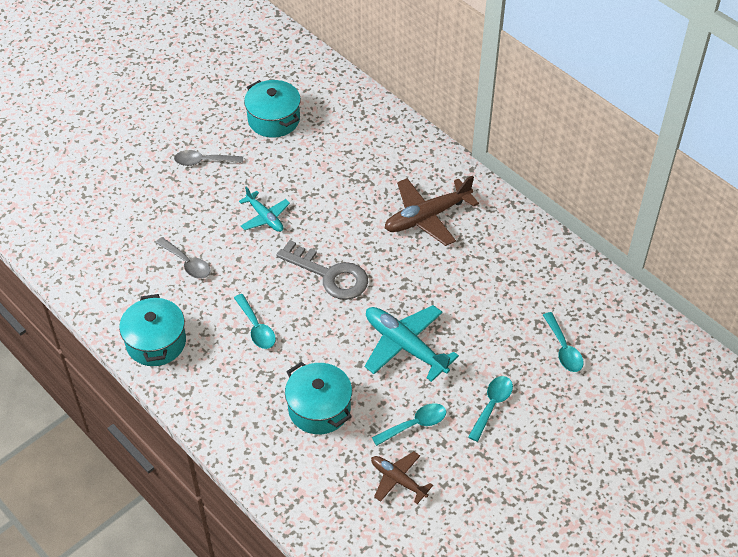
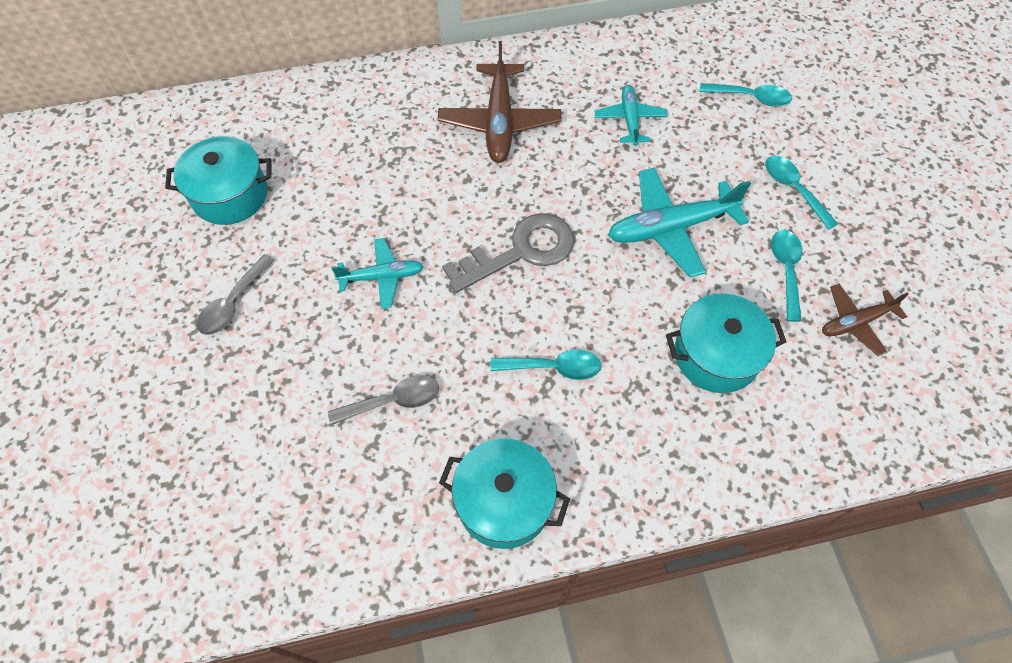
camera: 60 degrees left, 10 degrees up
(484, 286) = (629, 119): none -> turquoise plane

